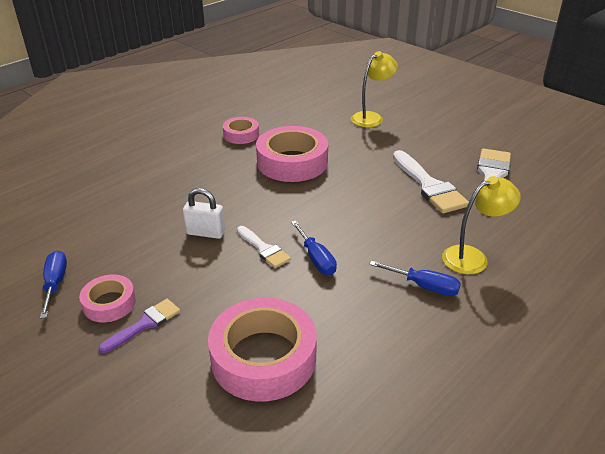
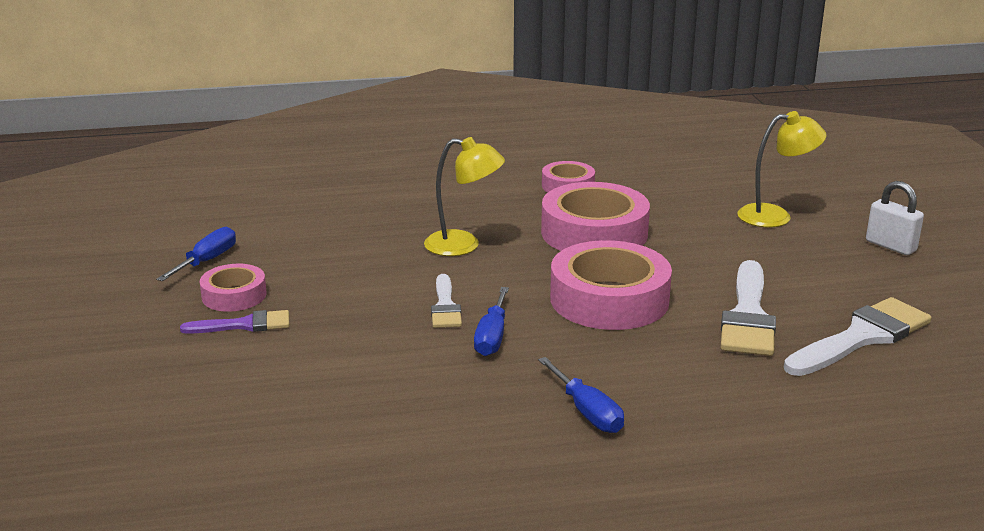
camera: 35 degrees right, 10 degrees down
(206, 233) = (401, 269): white padlock -> white padlock (890, 246)
(263, 357) = (320, 399): pink tape -> pink tape (609, 299)
(473, 257) = (697, 409): yellow lamp -> yellow lamp (463, 245)

